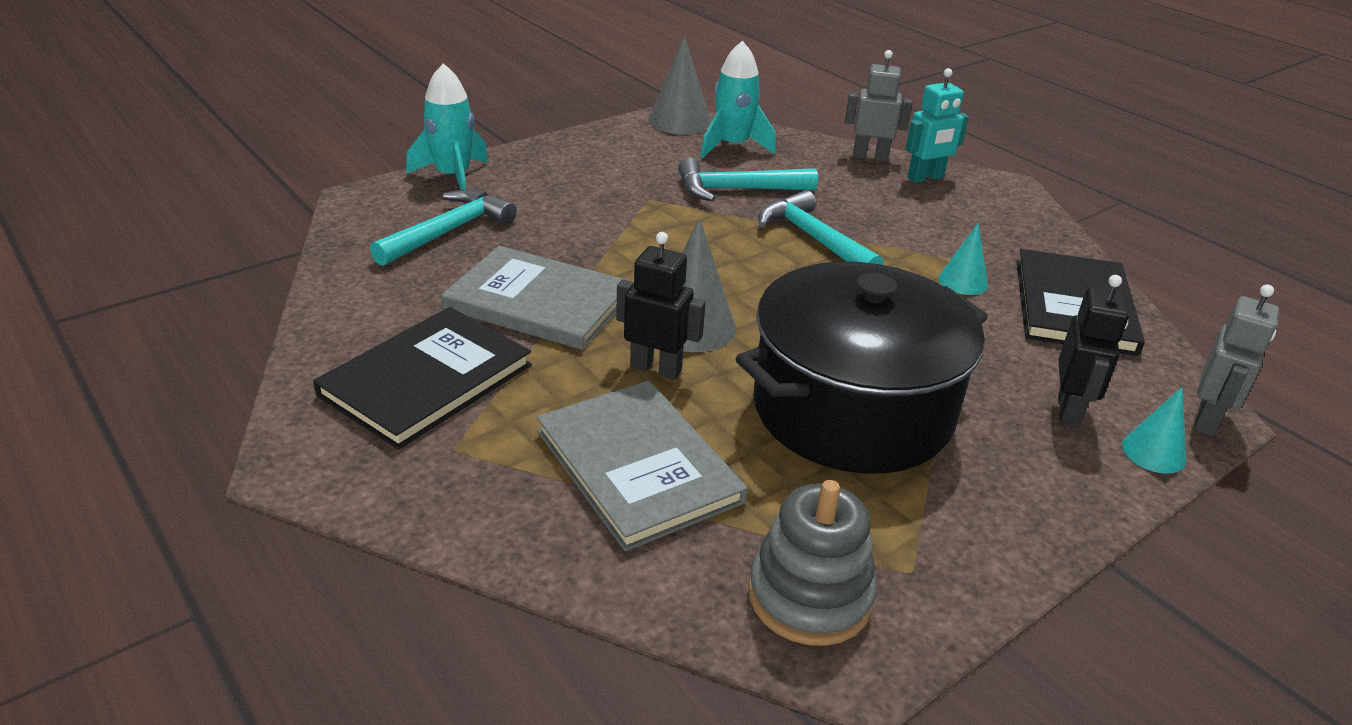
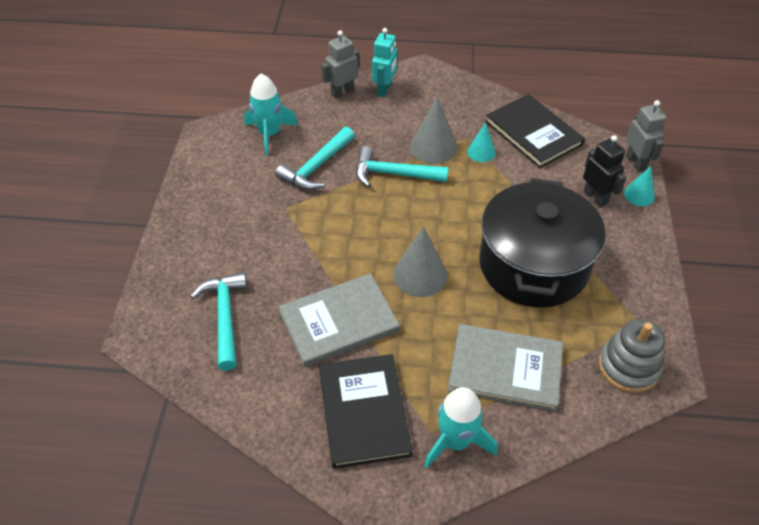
camera: 45 degrees left, 15 degrees up
(453, 177) = (162, 277): turquoise rocket -> turquoise rocket (456, 441)
(656, 368) = (440, 312): black robot -> none
(679, 121) = (215, 134): grey cone -> grey cone (433, 147)

